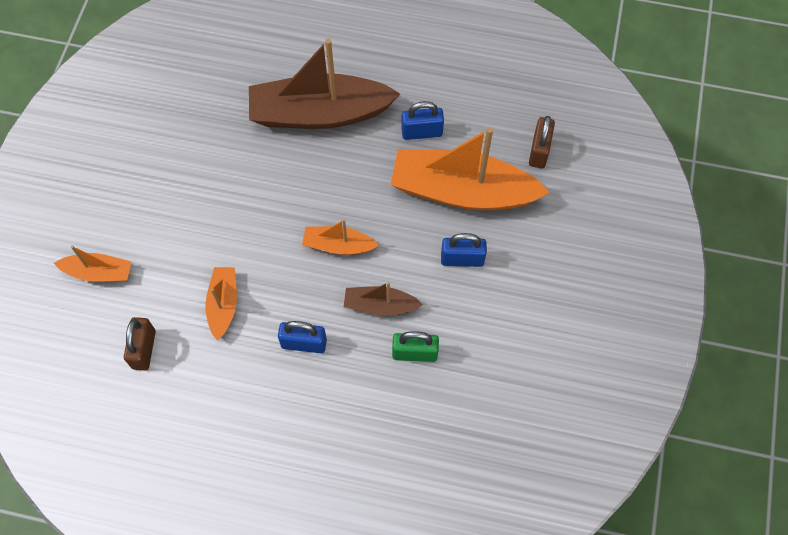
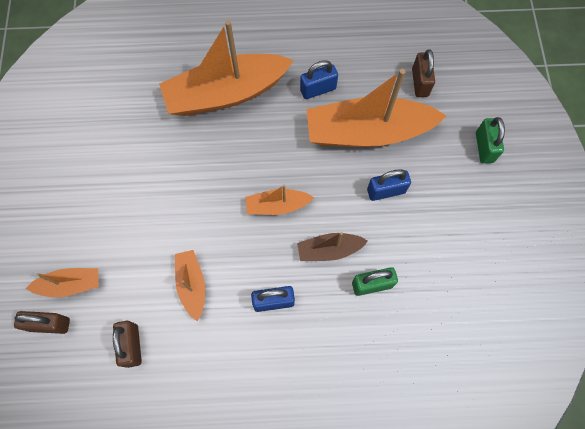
camera: 15 degrees left, 5 degrees up
(67, 307) = (49, 324): none -> brown padlock
(319, 113) = (226, 94): brown boat -> orange boat
(589, 239) = (484, 147): none -> green padlock

